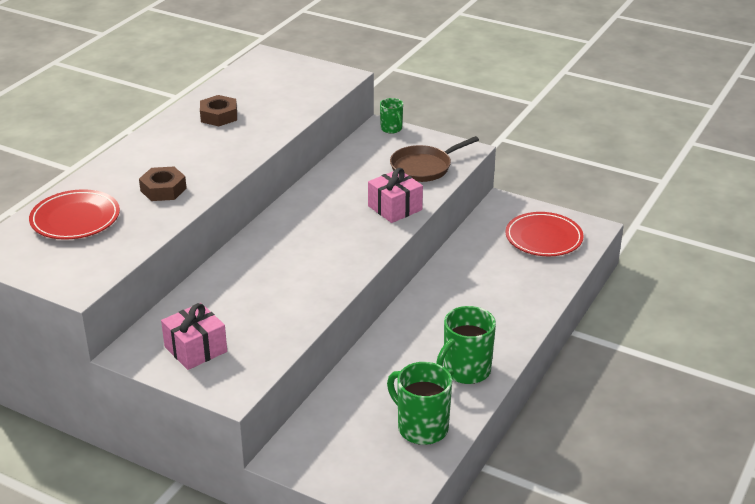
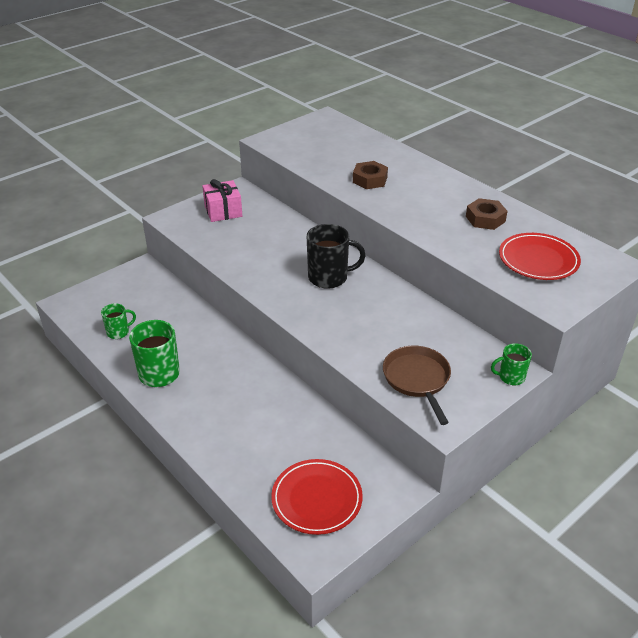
camera: 110 degrees right, 5 degrees up
(75, 219) = (349, 145): red plate -> red plate (538, 260)
(303, 238) = (329, 277): none -> black mug
(395, 208) = (349, 339): pink gift -> none
(421, 428) = (118, 332): green mug -> green mug, size x0.57

